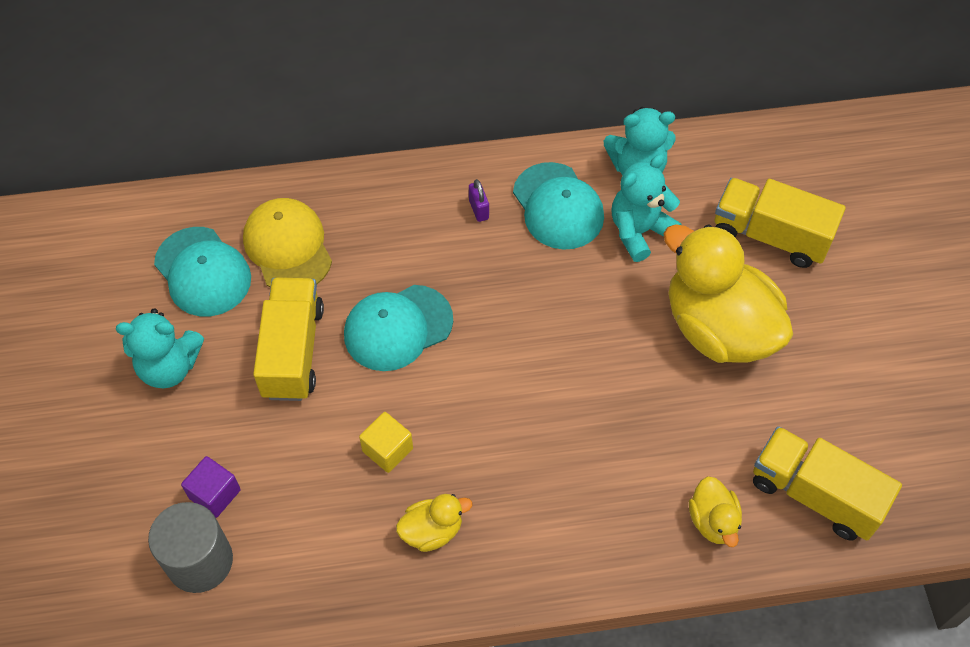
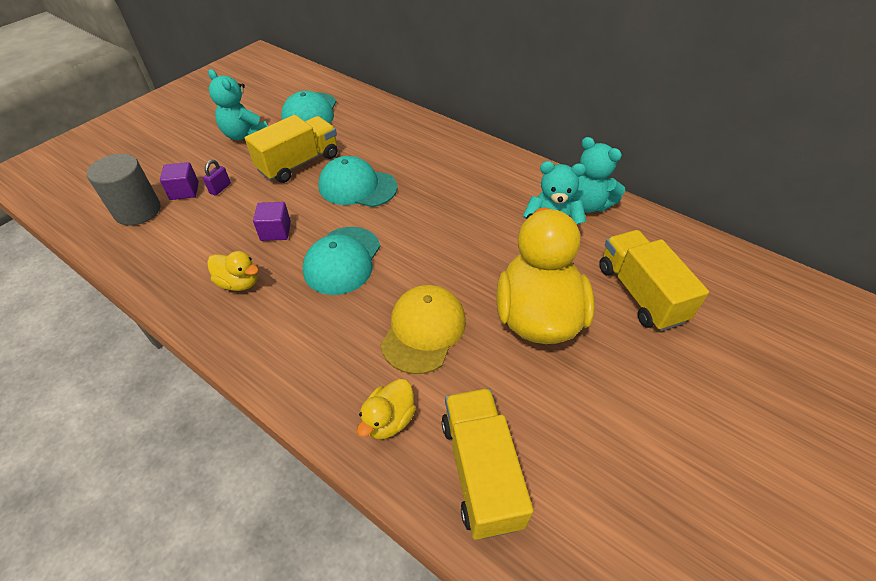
camera: 45 degrees right, 10 degrees down
(288, 247) = (357, 126): yellow cap -> yellow cap (423, 330)
(387, 450) = (275, 231): yellow cube -> purple cube
(478, 209) = (468, 167): purple padlock -> purple padlock (220, 188)
(558, 206) = (514, 192): turquoise cap -> turquoise cap (342, 260)

